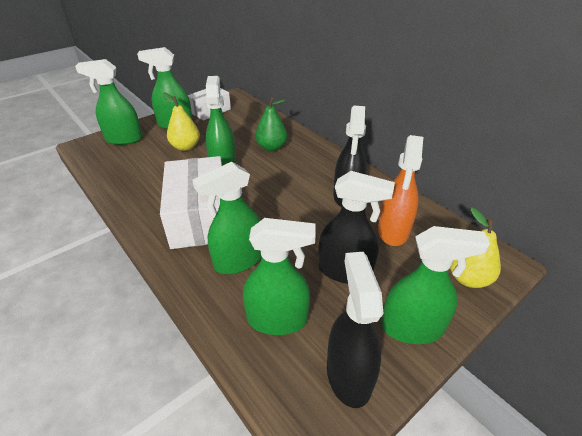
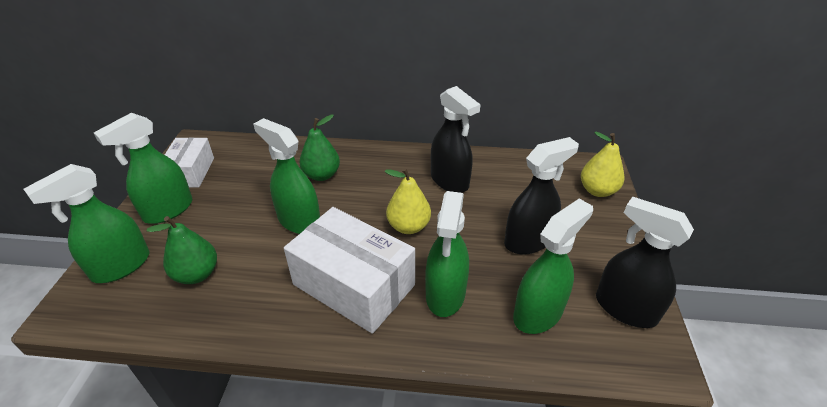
camera: 45 degrees left, 0 degrees up
(144, 162) = (197, 274): none -> green pear
(185, 147) = (224, 227): yellow pear -> yellow pear (408, 226)
(393, 231) = (516, 188): orange spray bottle -> none
(412, 328) = (614, 248): green spray bottle -> none

